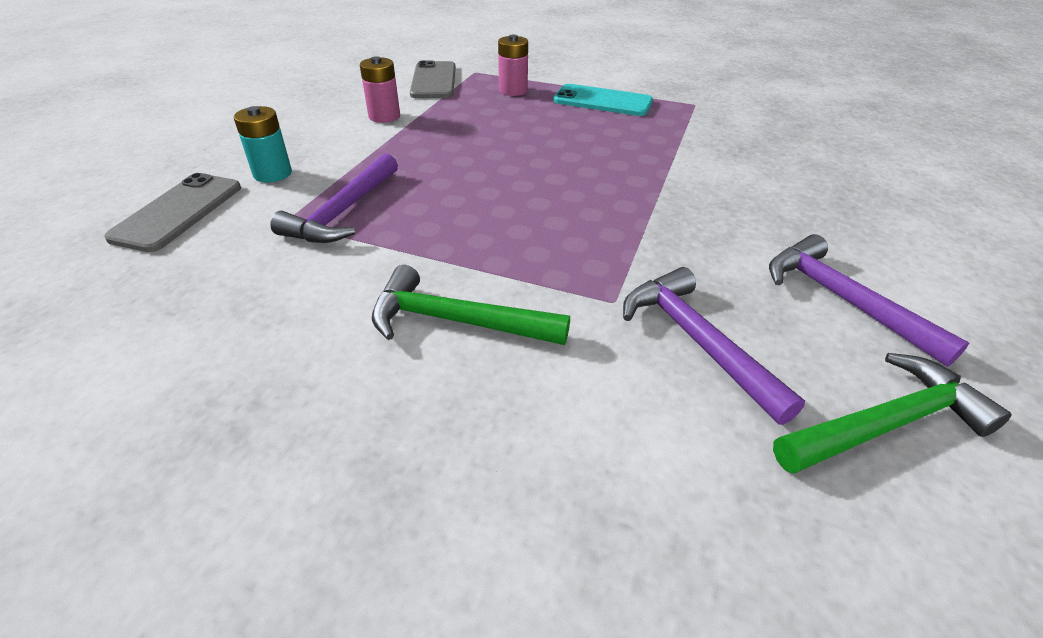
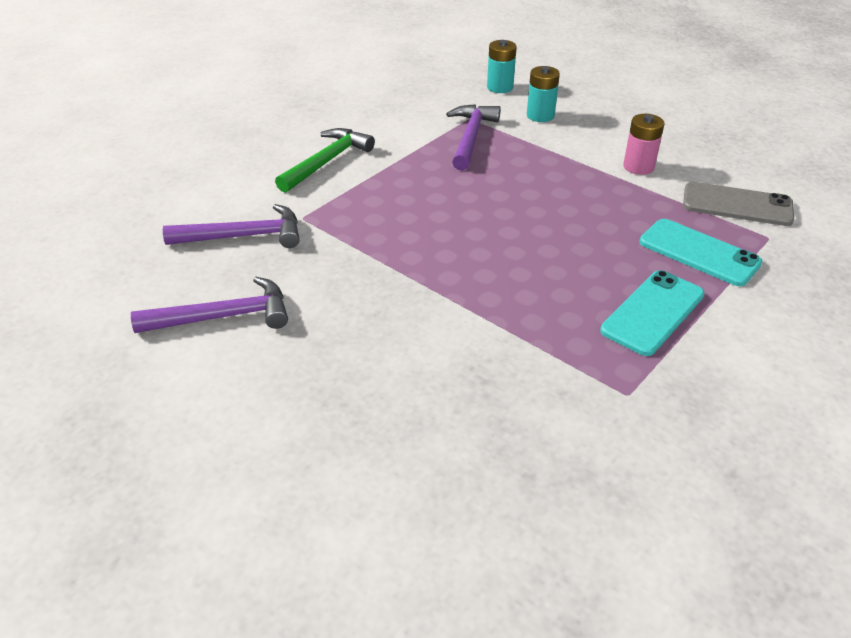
camera: 110 degrees right, 0 degrees up
(178, 212) = (500, 87): grey phone -> turquoise battery
(344, 211) = (470, 137): purple hammer -> purple hammer turned 60 degrees clockwise
(513, 90) = (699, 253): pink battery -> turquoise phone
(885, 424) = (133, 277): green hammer -> none

